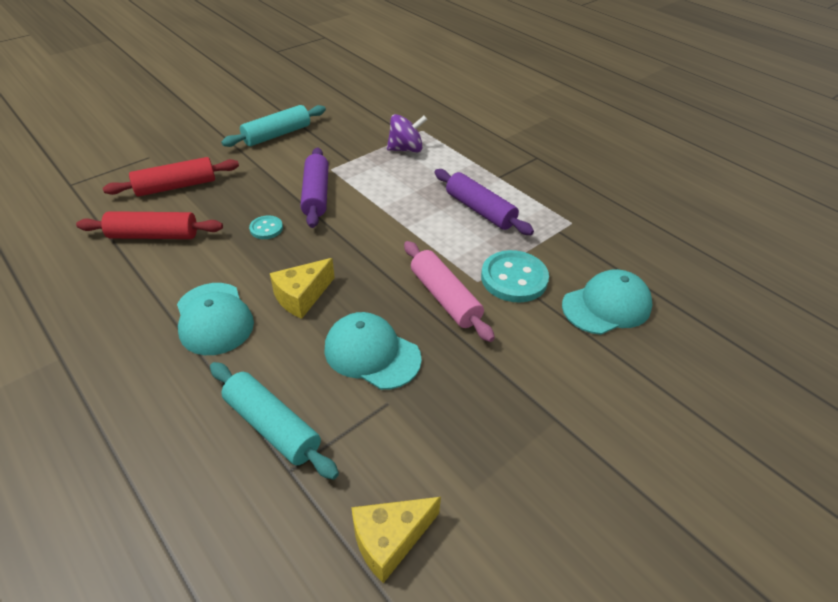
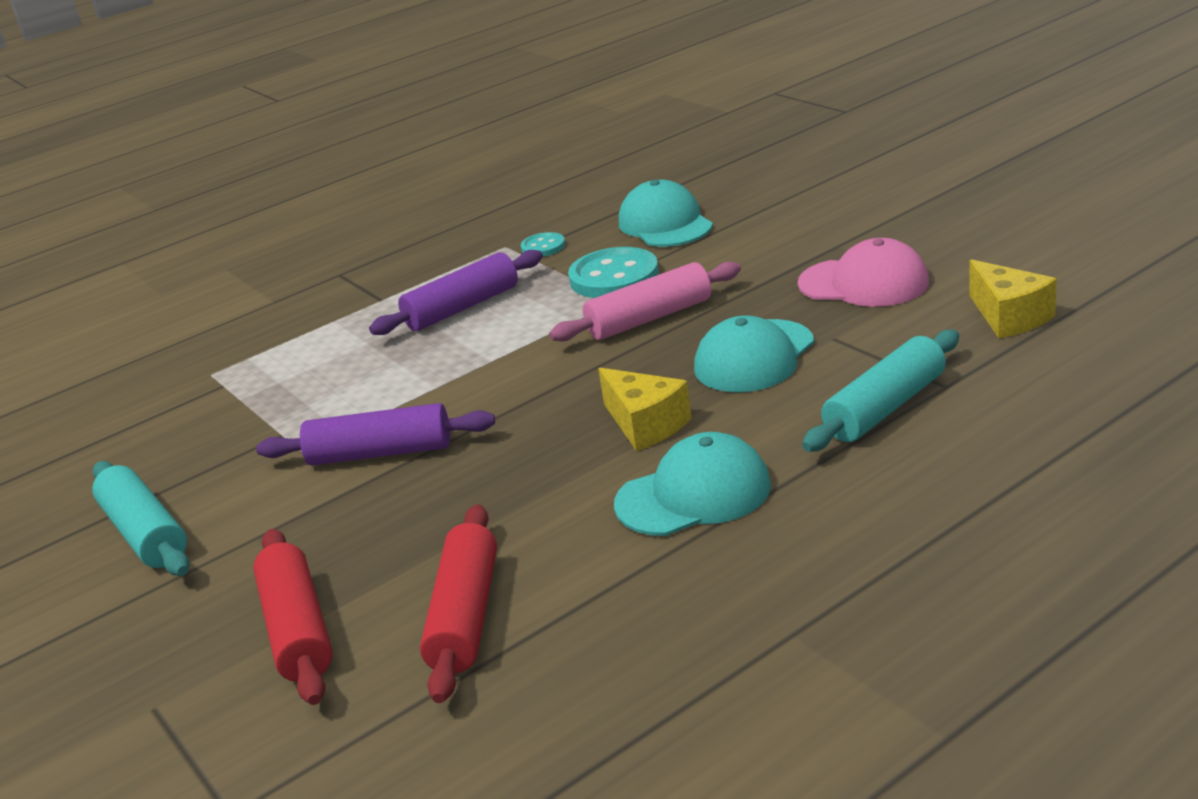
camera: 80 degrees left, 15 degrees down
(266, 228) = (469, 488): turquoise button -> turquoise button (543, 247)
(406, 149) = (268, 383): purple spinning top -> none
(478, 433) = (864, 283): none -> pink cap

